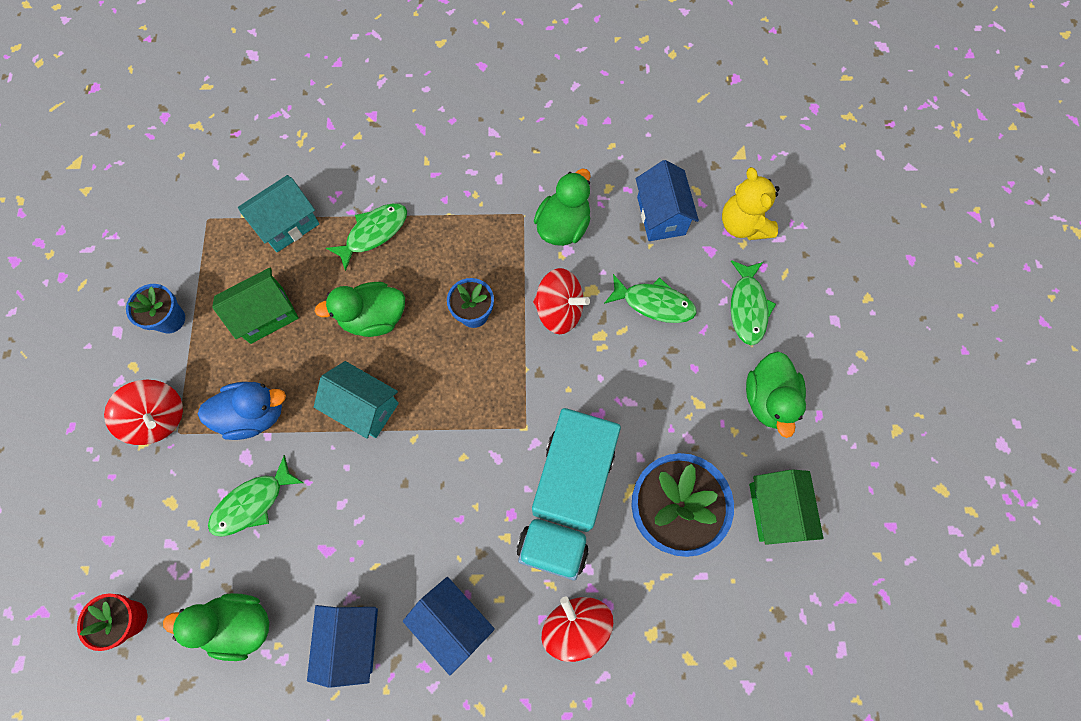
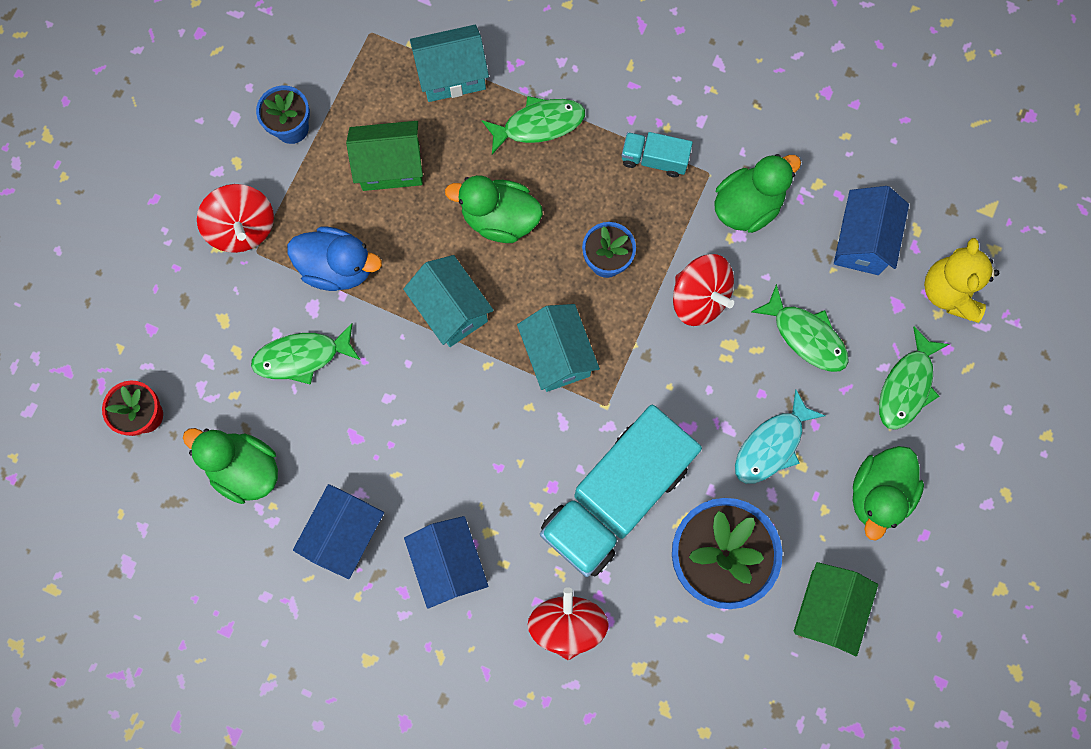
camera: 25 degrees right, 5 degrees up
(467, 405) = (557, 355): none -> turquoise house
(476, 221) = (654, 159): none -> turquoise truck
(669, 399) = (772, 445): none -> turquoise fish

